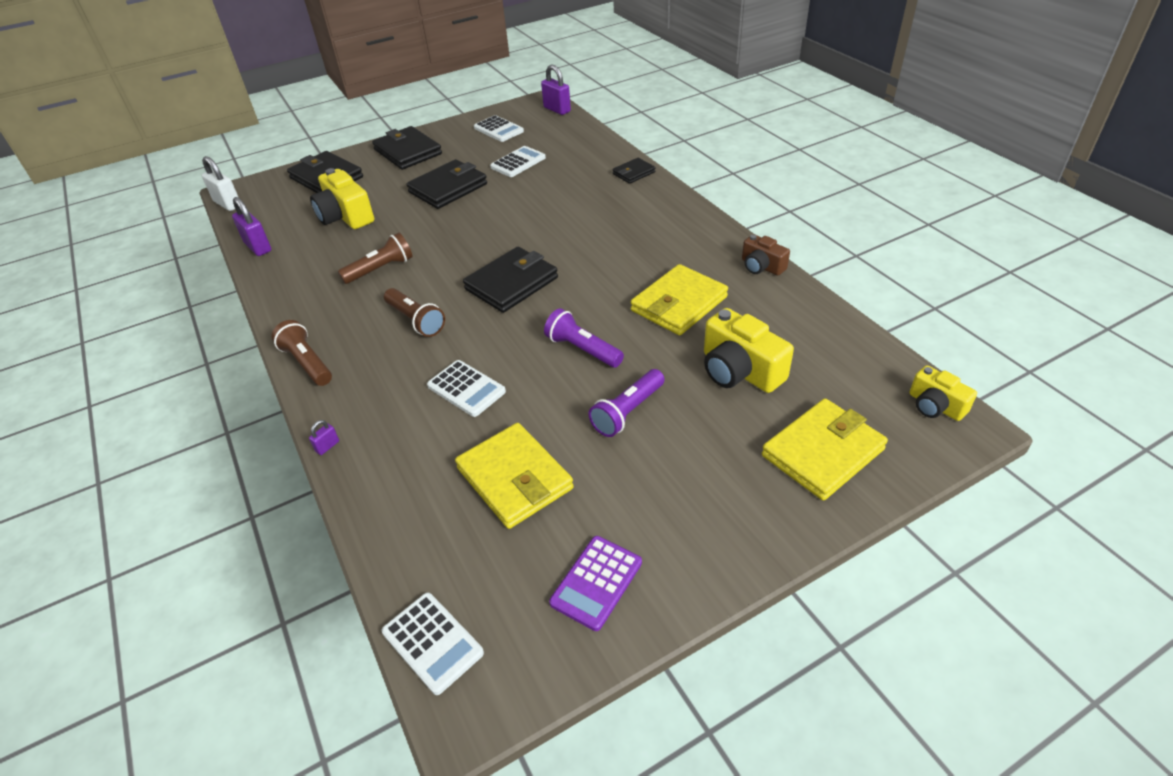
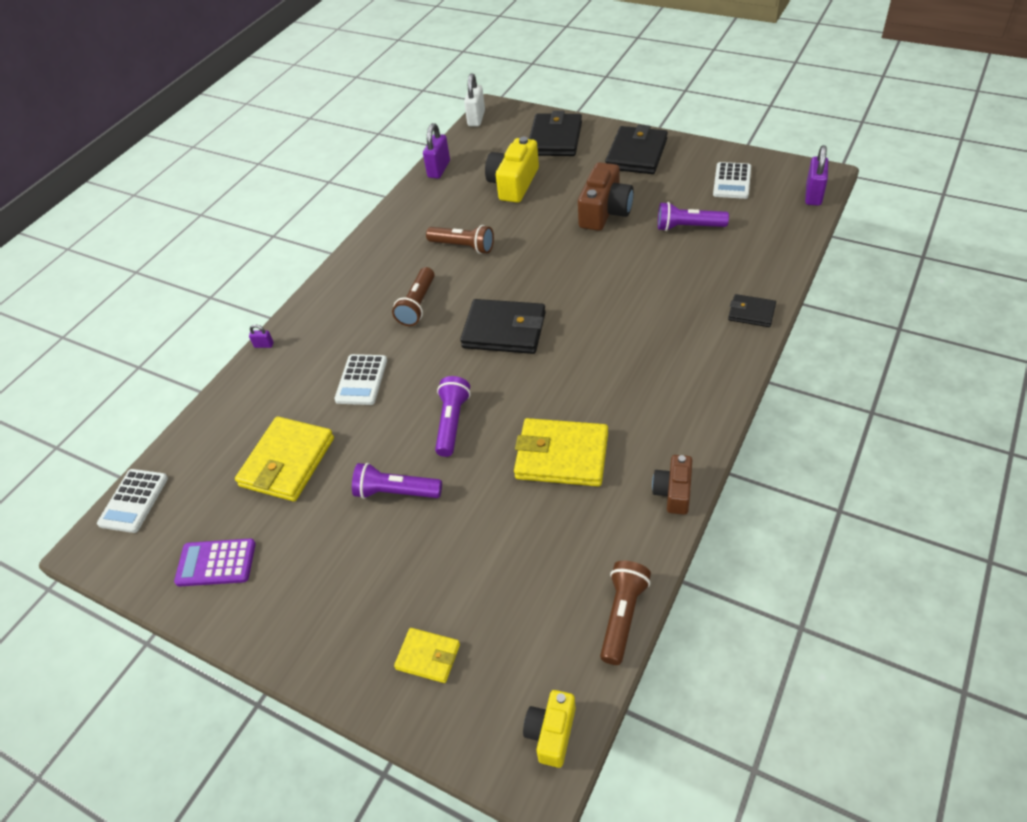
camera: 60 degrees right, 5 degrees up
(307, 363) = (335, 281): brown flashlight -> brown flashlight (623, 616)
(448, 188) = (605, 211): black wallet -> brown camera
(518, 162) = (688, 227): white calculator -> purple flashlight
(739, 370) = (498, 546): yellow camera -> none
(823, 452) = (428, 657): yellow wallet -> yellow wallet, size x0.54

